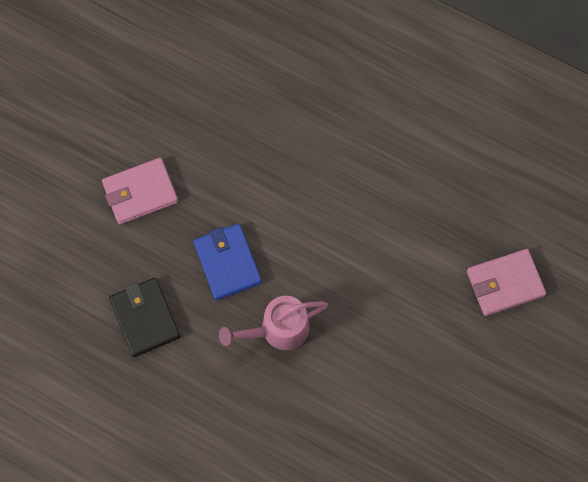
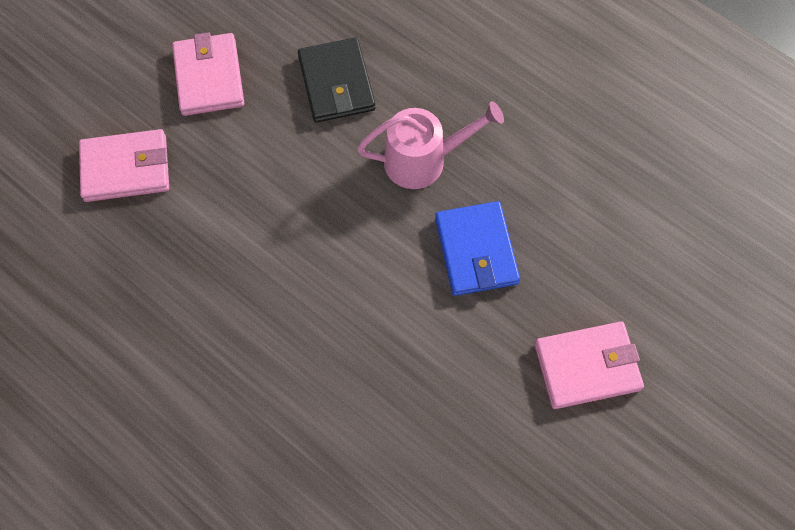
camera: 170 degrees left, 5 degrees down
(145, 318) = (591, 200): black wallet -> black wallet (336, 83)
(466, 374) = (209, 77): none -> pink wallet

